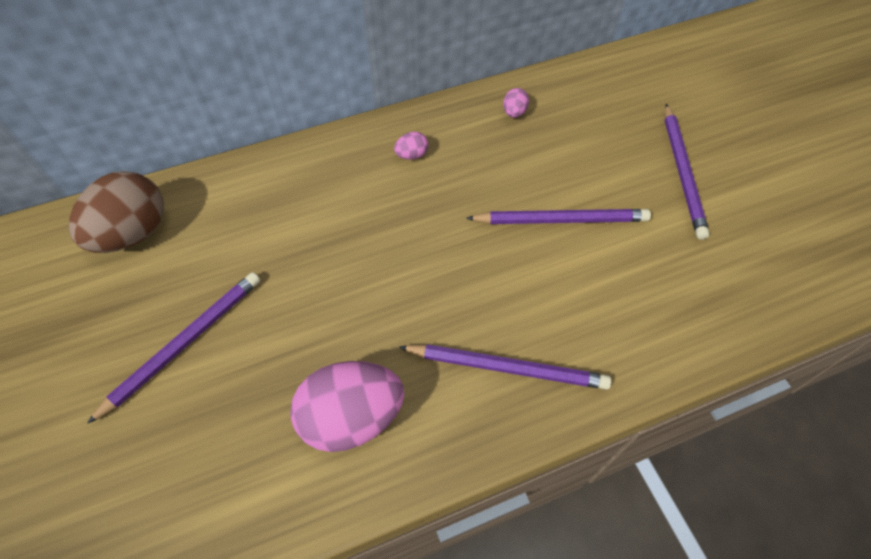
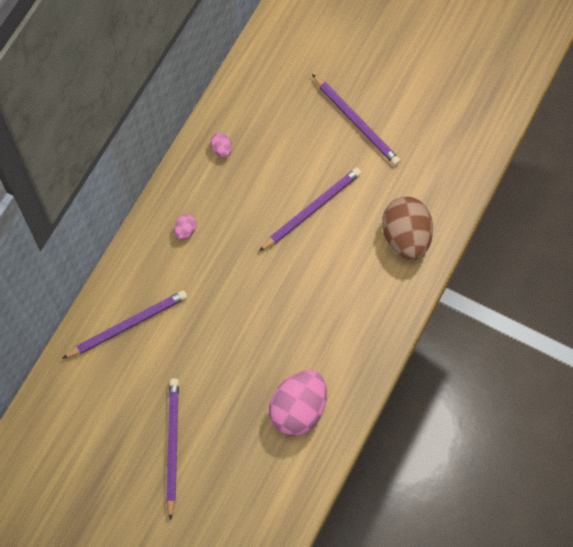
camera: 40 degrees left, 10 degrees up
(133, 233) = (68, 413): brown egg -> brown egg (405, 237)
(507, 367) = (352, 322): purple pencil -> purple pencil (128, 325)

